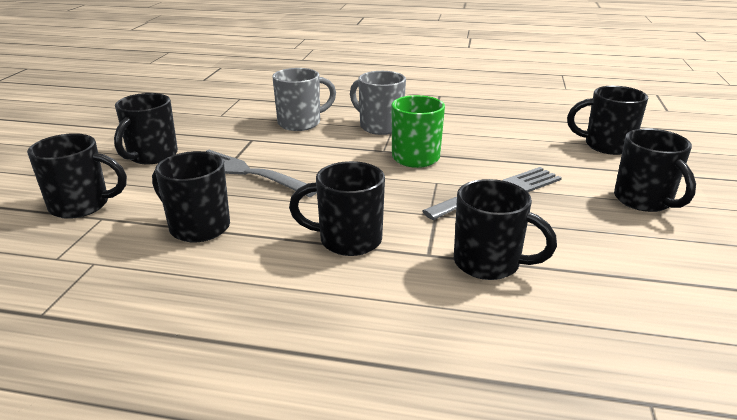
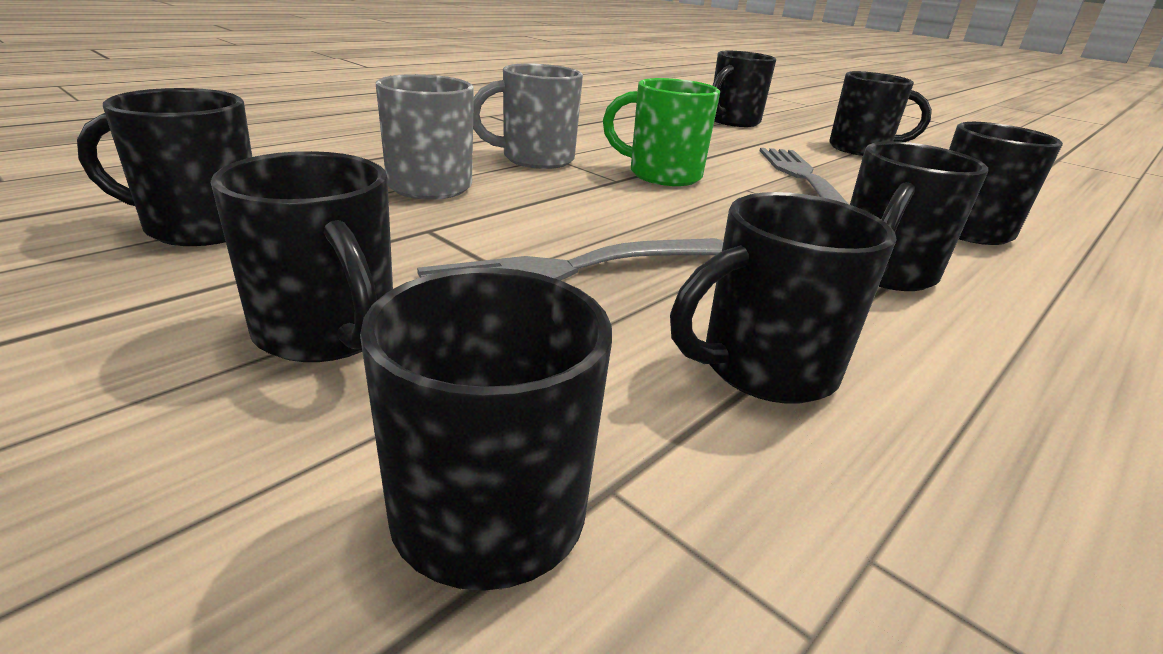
camera: 60 degrees left, 0 degrees up
(203, 113) = (200, 227): none -> black mug

